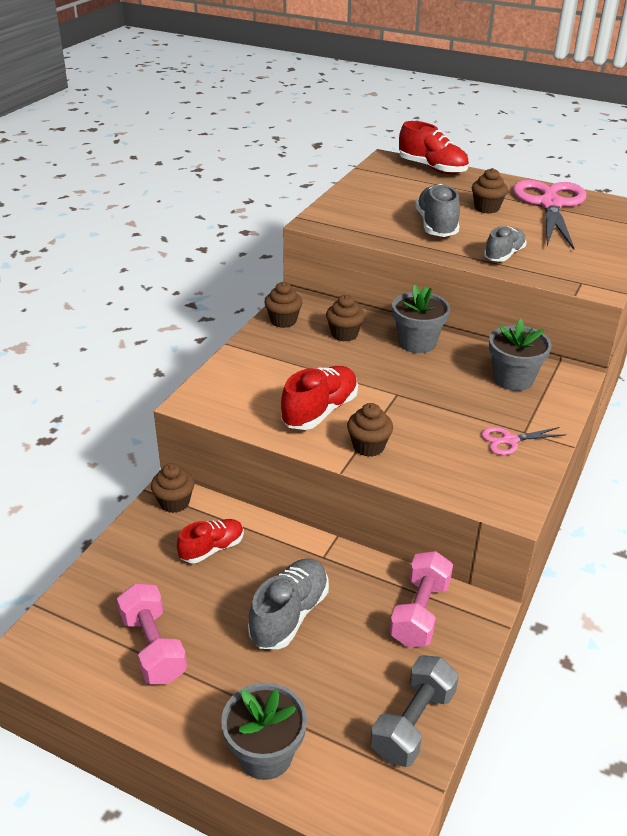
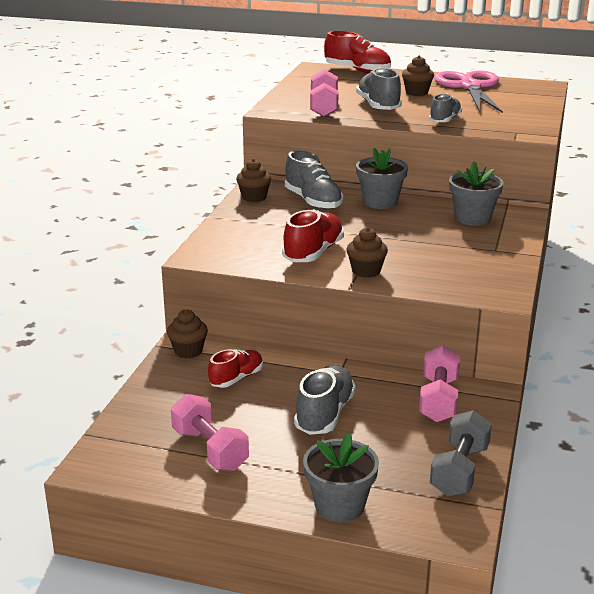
camera: 10 degrees left, 10 degrees down
(344, 334) = (313, 202): brown cupcake -> grey shoe
(375, 222) = (324, 107): none -> pink dumbbell
(509, 440) = (484, 256): pink scissors -> none

